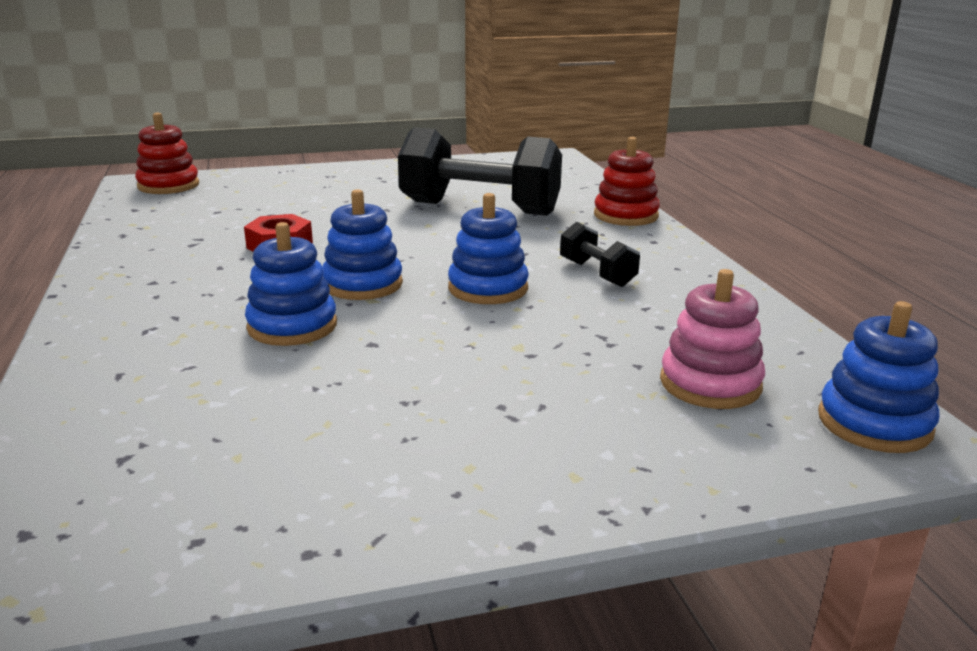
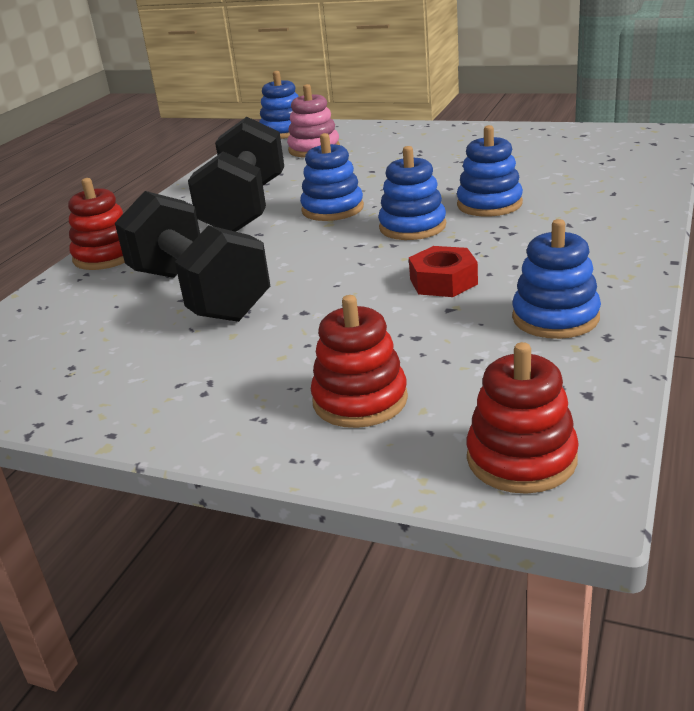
camera: 140 degrees left, 5 degrees up
(166, 238) = (555, 318): none -> blue stacking toy
(278, 188) = (360, 400): none -> red stacking toy
(597, 273) = (245, 208): black dumbbell -> black dumbbell, size x2.14

